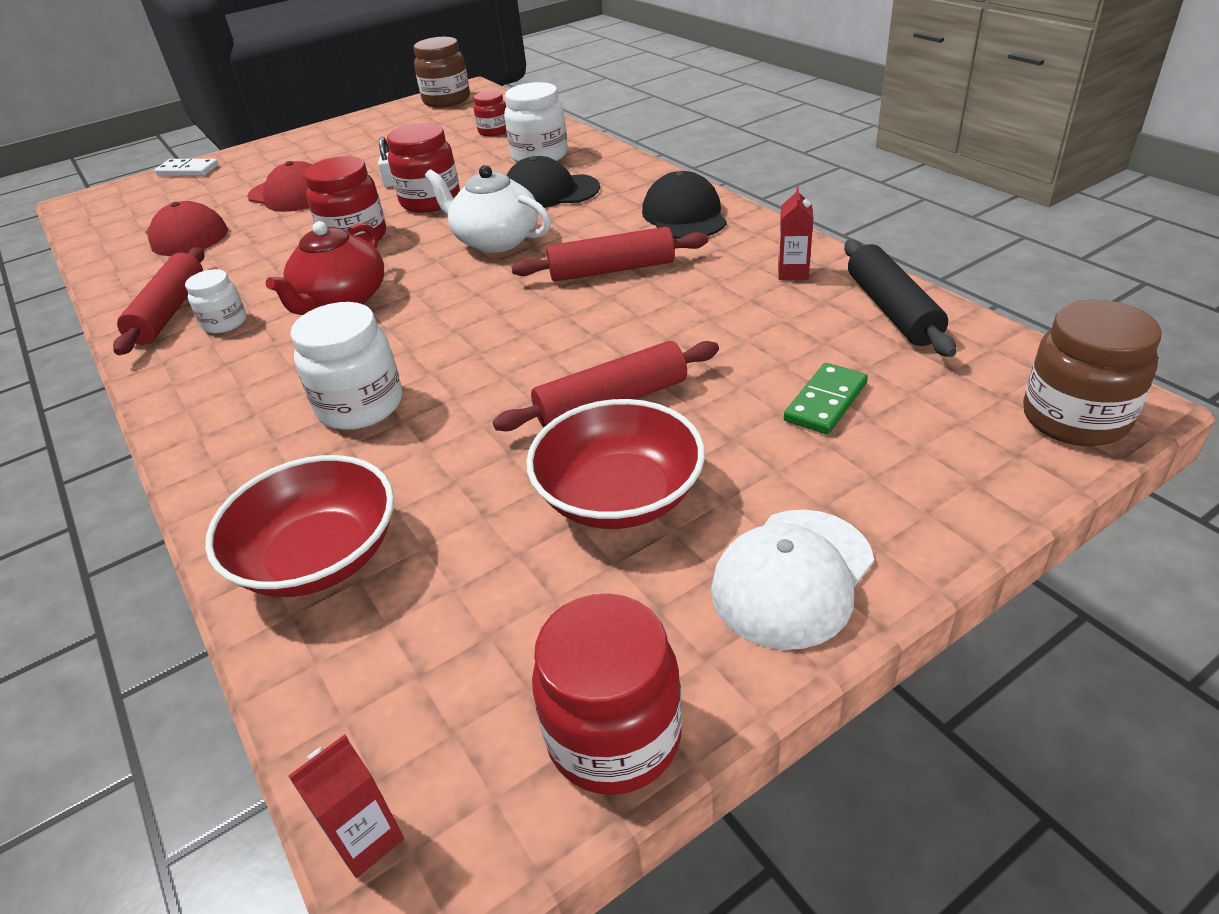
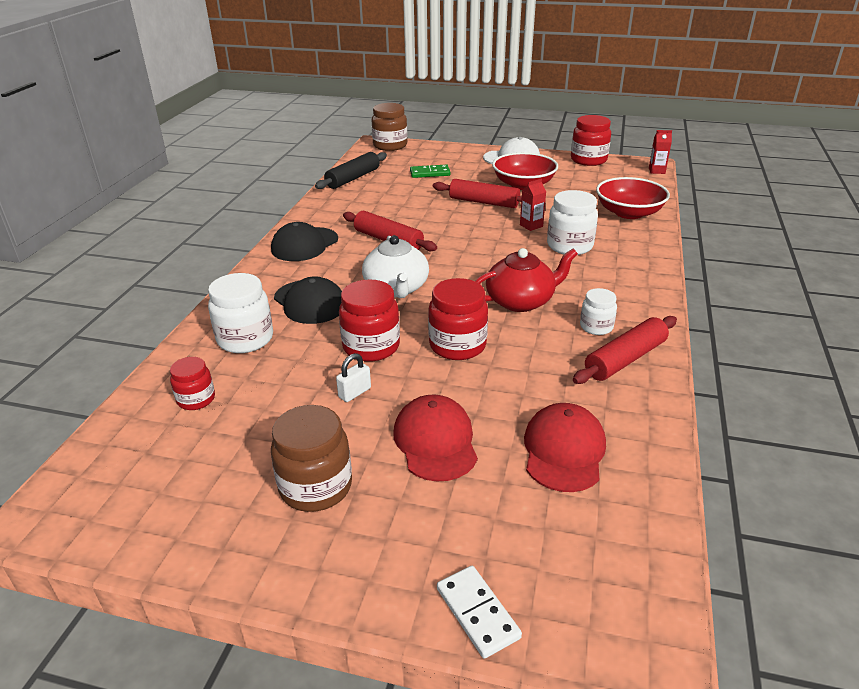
camera: 135 degrees left, 5 degrees down
(446, 100) = (95, 509): brown jar -> brown jar (316, 487)
(793, 272) = (342, 202): red carton -> red carton (531, 226)

